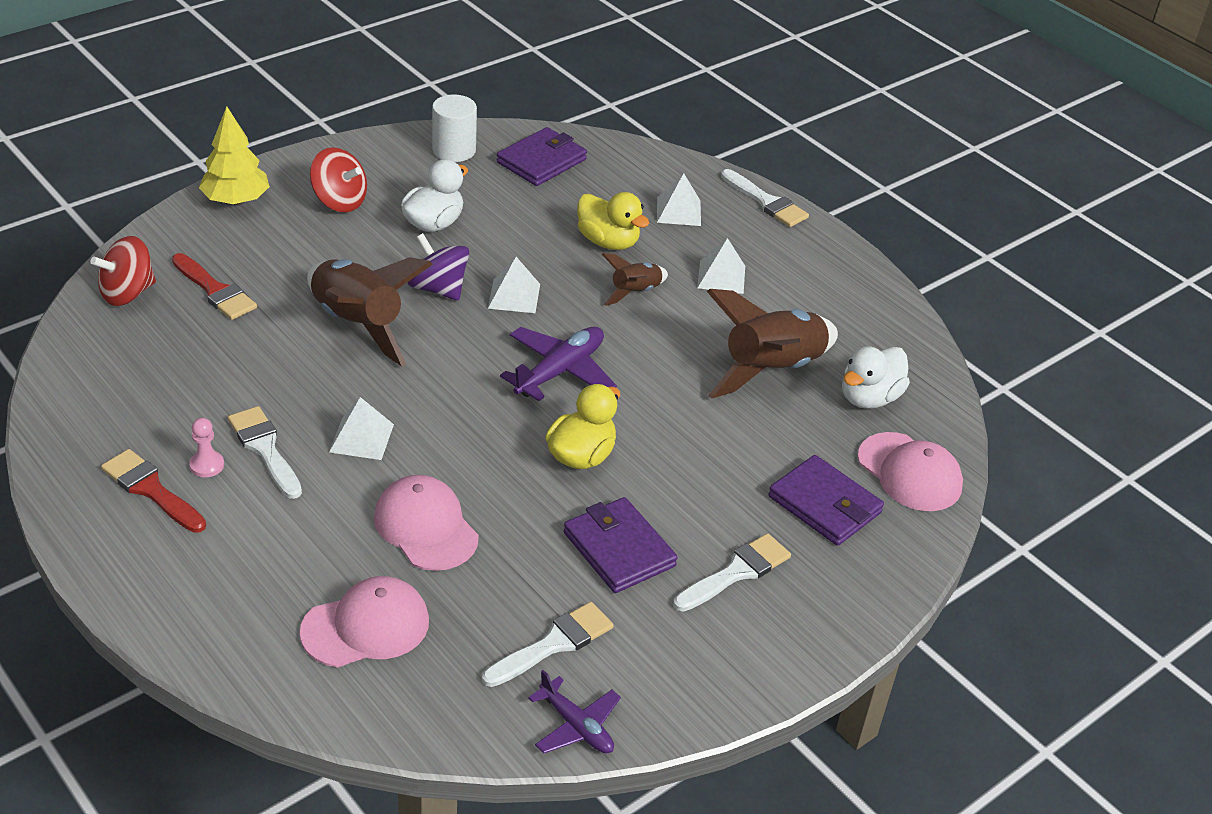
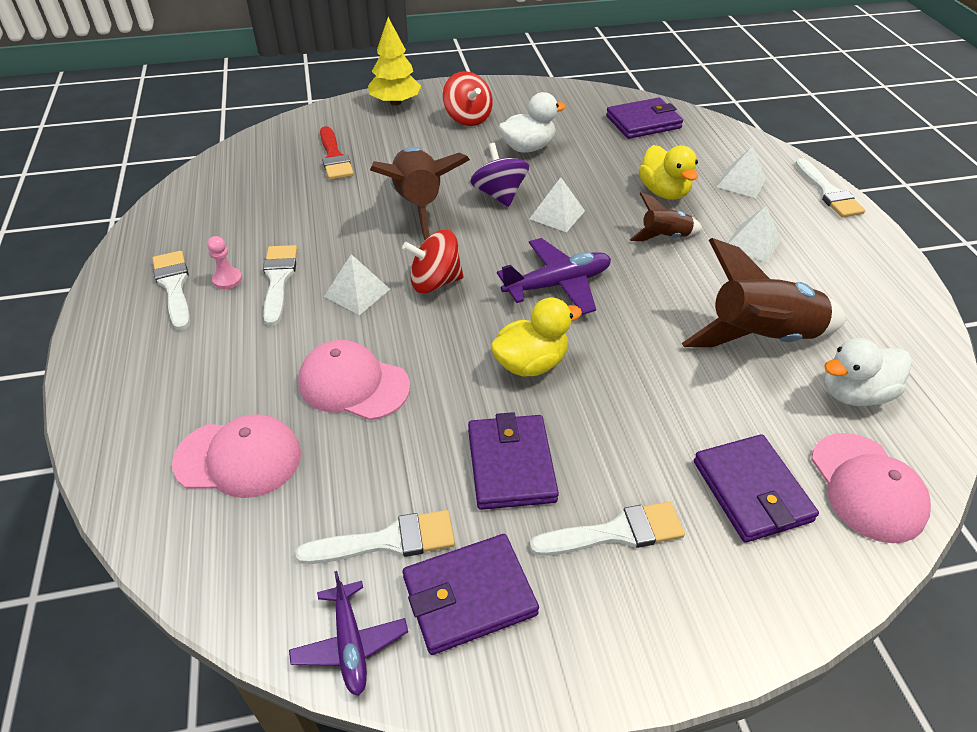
camera: 30 degrees right, 5 degrees up
(127, 293) = (275, 145): red spinning top -> red spinning top (435, 282)
(151, 490) = (174, 286): red brush -> white brush
(425, 527) = (353, 384): pink cap -> pink cap turned 60 degrees counterclockwise
(454, 150) = (578, 101): white cylinder -> none
(648, 659) = (469, 596): none -> purple wallet

